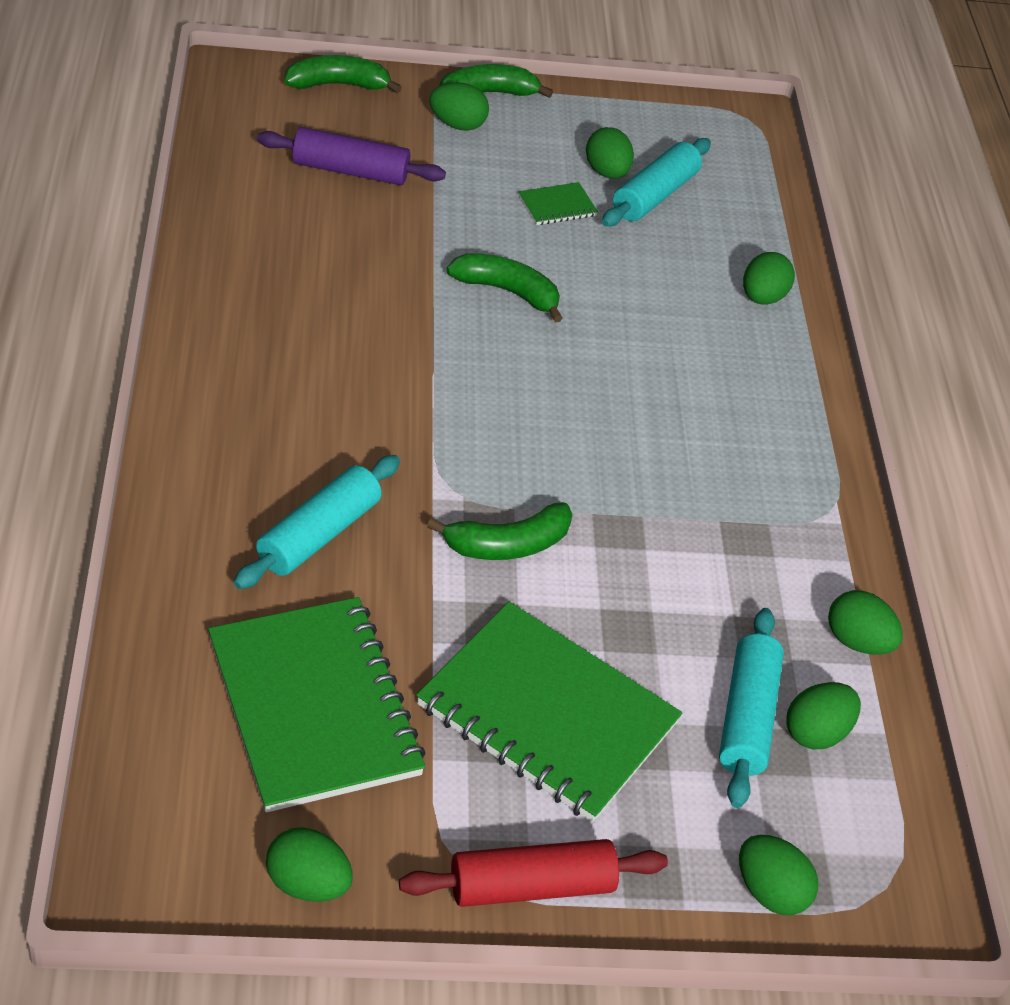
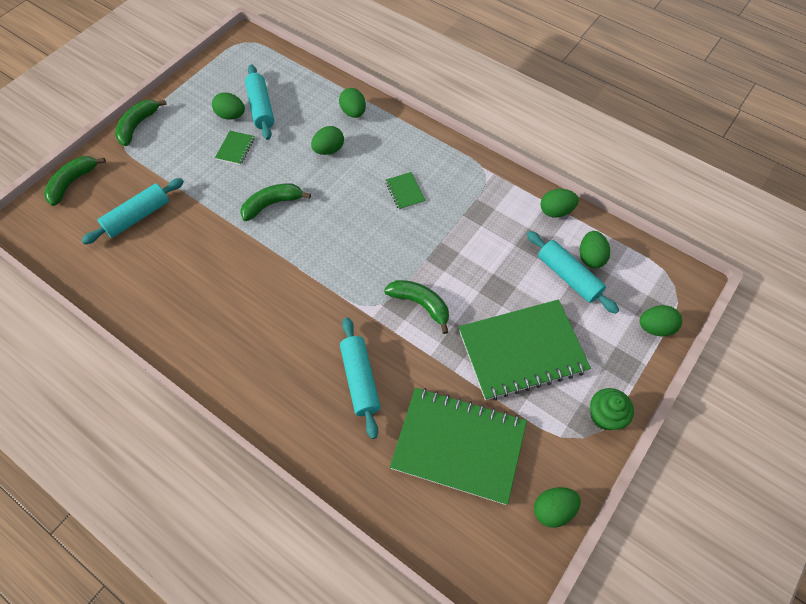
camera: 45 degrees left, 15 degrees up
(350, 171) = (138, 216): purple rolling pin -> turquoise rolling pin
(457, 125) = (147, 152): green egg -> green egg (329, 150)
(507, 544) = (420, 304): green banana -> green banana turned 75 degrees counterclockwise
(531, 886) = (604, 416): red rolling pin -> green cupcake
(686, 428) = (405, 192): none -> green notebook

